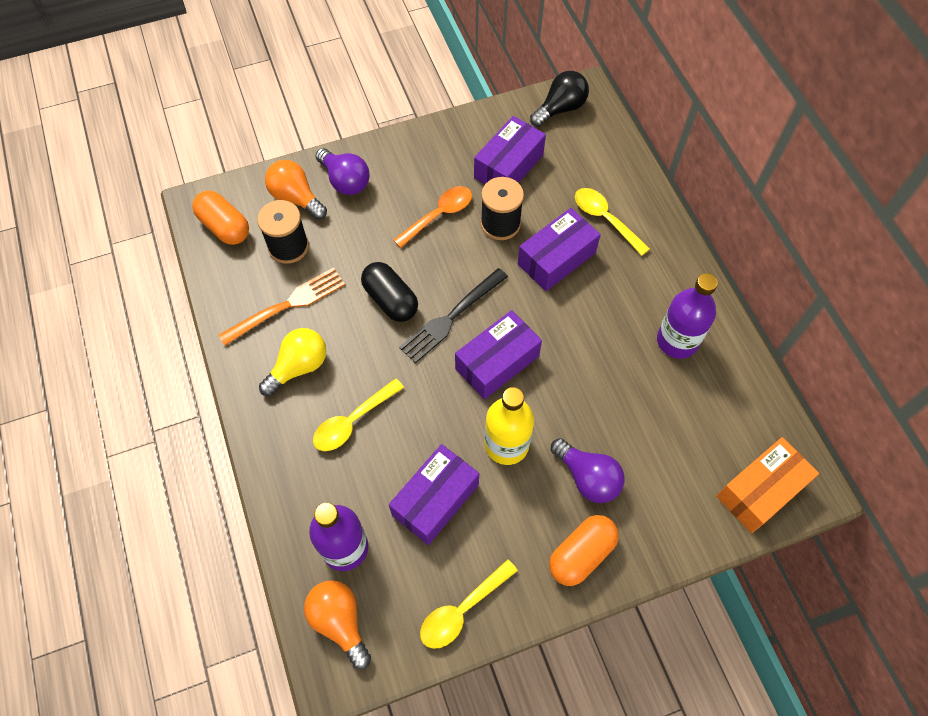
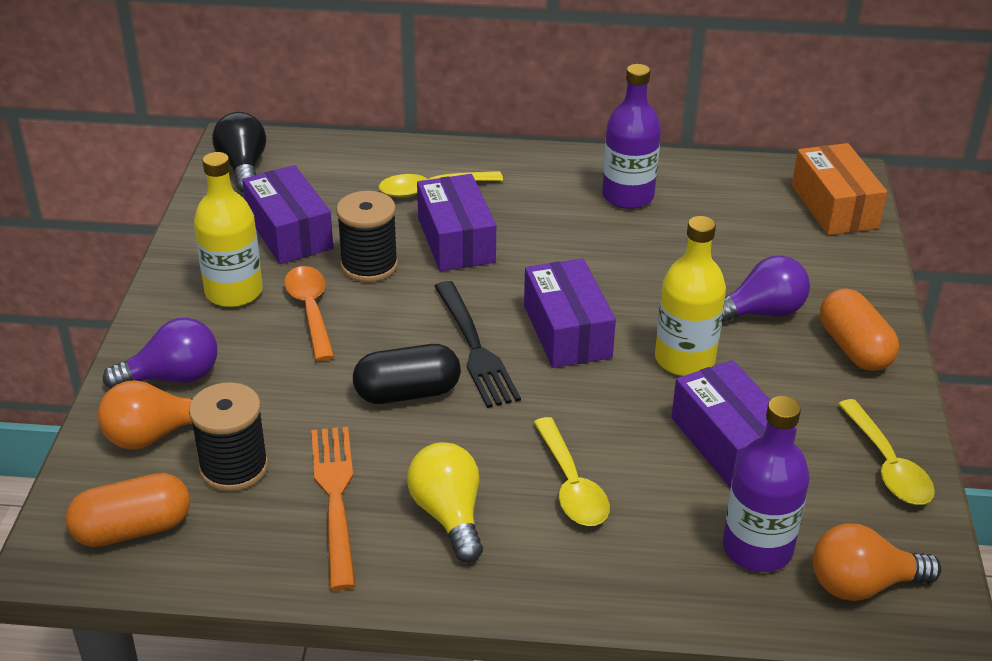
camera: 65 degrees left, 25 degrees down
(434, 169) = (234, 292): none -> yellow bottle

